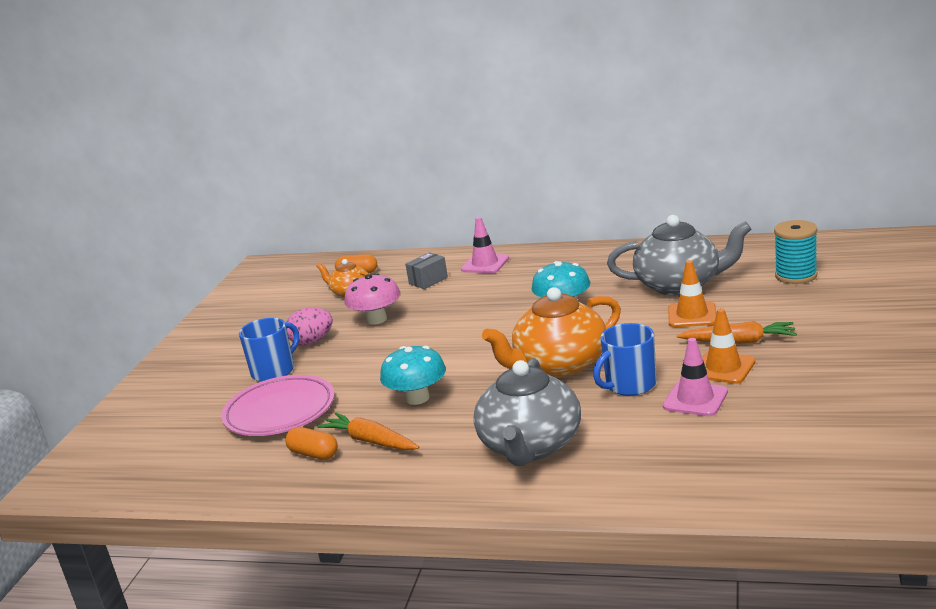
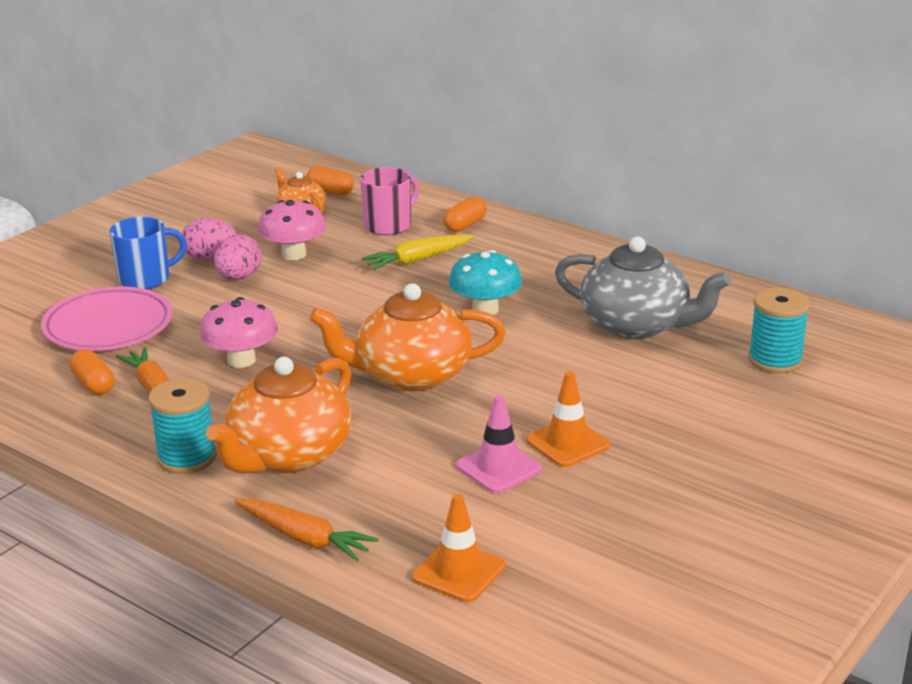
camera: 20 degrees right, 5 degrees up
(350, 347) = (239, 277): none -> pink egg
(417, 398) = (241, 360): turquoise mushroom -> pink mushroom
(428, 281) = (389, 225): grey box -> pink mug
(451, 476) = (187, 458): none -> turquoise spool
(476, 294) = (417, 260): none -> yellow carrot
(485, 264) = (465, 225): pink traffic cone -> orange capsule
(530, 446) = (288, 455): grey teapot -> orange teapot
(630, 385) = (453, 425): blue mug -> none
(692, 315) = (607, 367): orange traffic cone -> orange traffic cone (458, 572)
(739, 341) = (619, 418): orange carrot -> orange carrot (304, 538)

